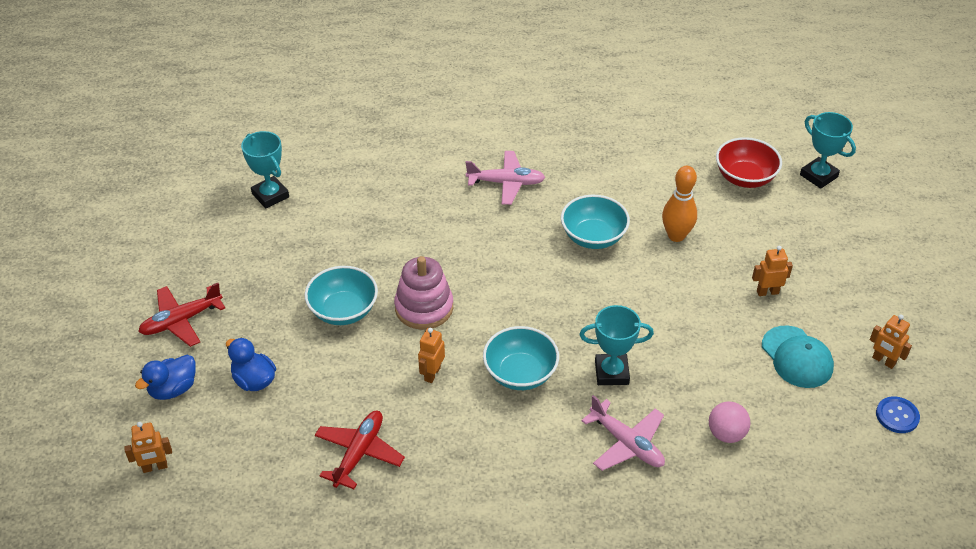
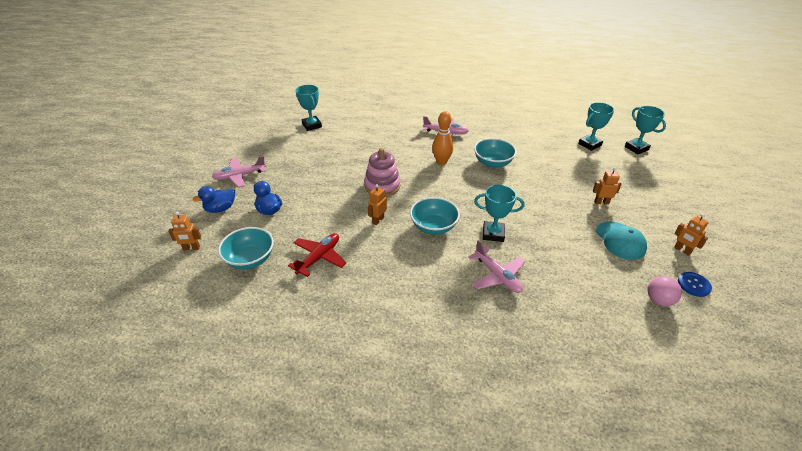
camera: 10 degrees right, 5 degrees down
(181, 321) = (240, 176): red plane -> pink plane
(343, 311) = (334, 182): turquoise bowl -> turquoise bowl (250, 259)
(676, 236) = (544, 168): orange bowling pin -> orange bowling pin (441, 162)
(726, 434) = (568, 279): pink ball -> pink ball (658, 300)
(745, 177) = (589, 144): red bowl -> turquoise trophy

